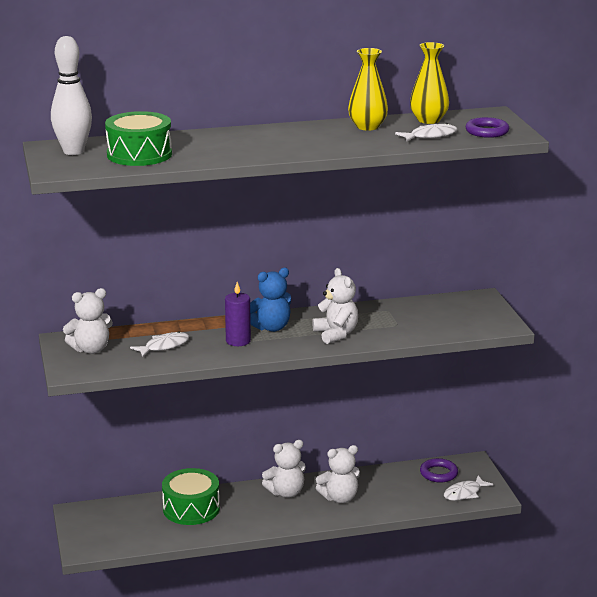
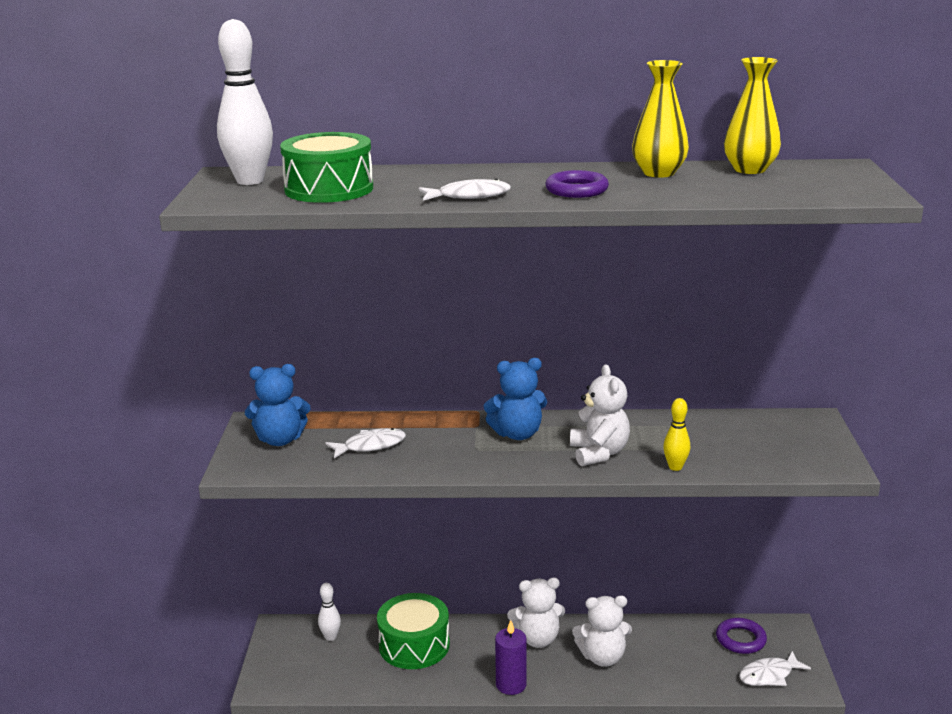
camera: 15 degrees right, 0 degrees up
(91, 349) = (280, 440): white teddy bear -> blue teddy bear
(121, 512) = (330, 637): none -> white bowling pin
(238, 341) = (467, 449): purple candle -> purple candle (511, 685)
(393, 338) = (675, 467): none -> yellow bowling pin
(430, 136) = (743, 189): white fish -> white fish (469, 196)
(487, 131) = (830, 188): purple ring -> purple ring (576, 190)

